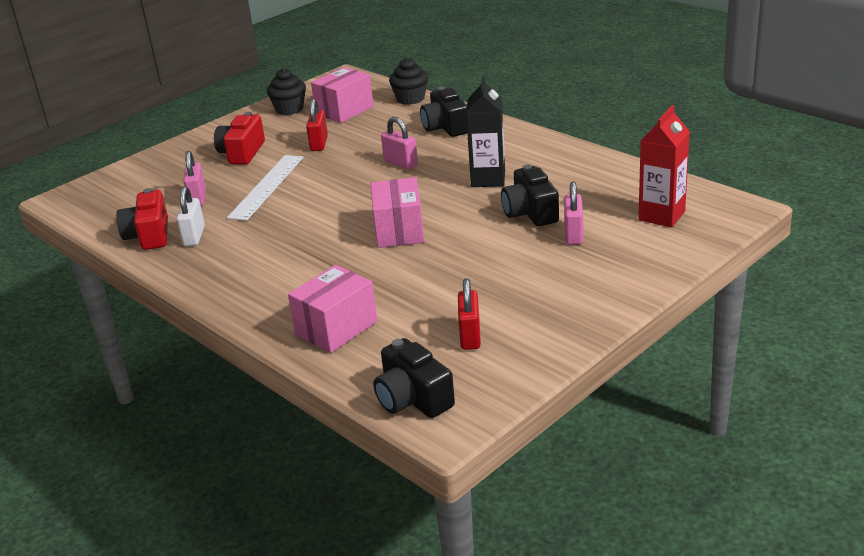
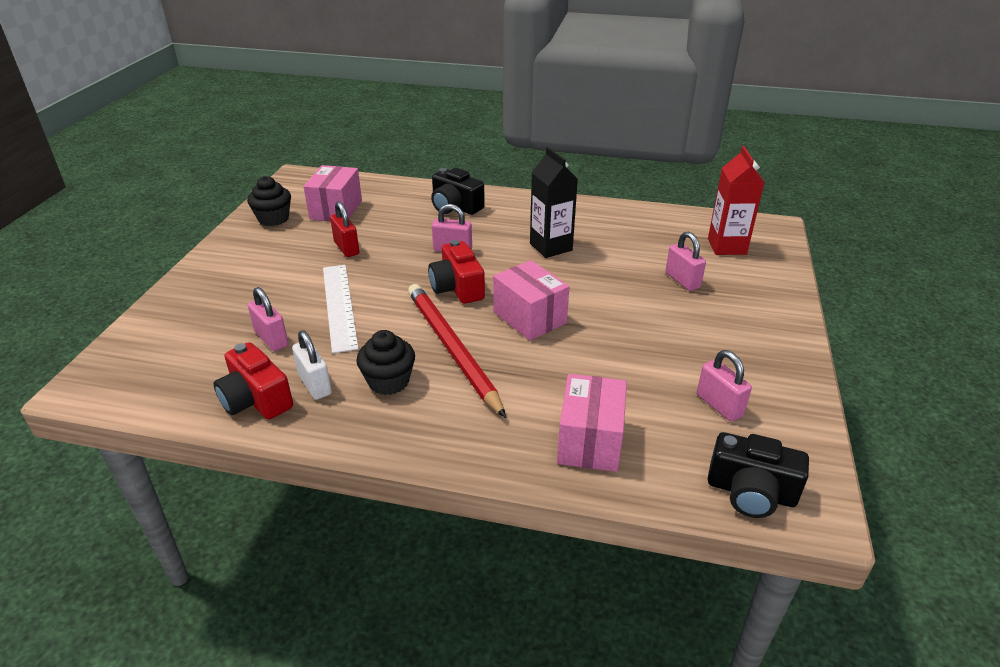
camera: 35 degrees left, 5 degrees up
(242, 153) = (269, 275): red camera -> red camera (457, 288)
(312, 238) = (452, 349): none -> red pencil
(410, 99) = (390, 186): black cupcake -> black cupcake (388, 381)
(470, 336) = (719, 405): red padlock -> pink padlock
(530, 212) = (624, 269): black camera -> none

